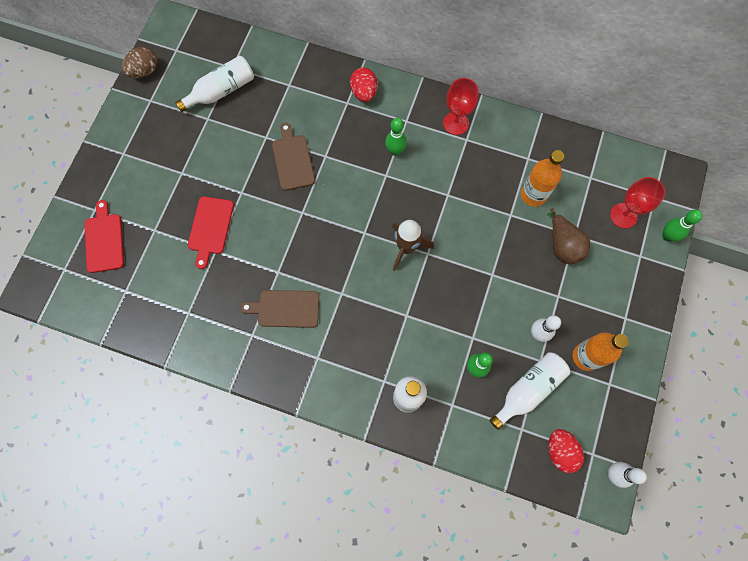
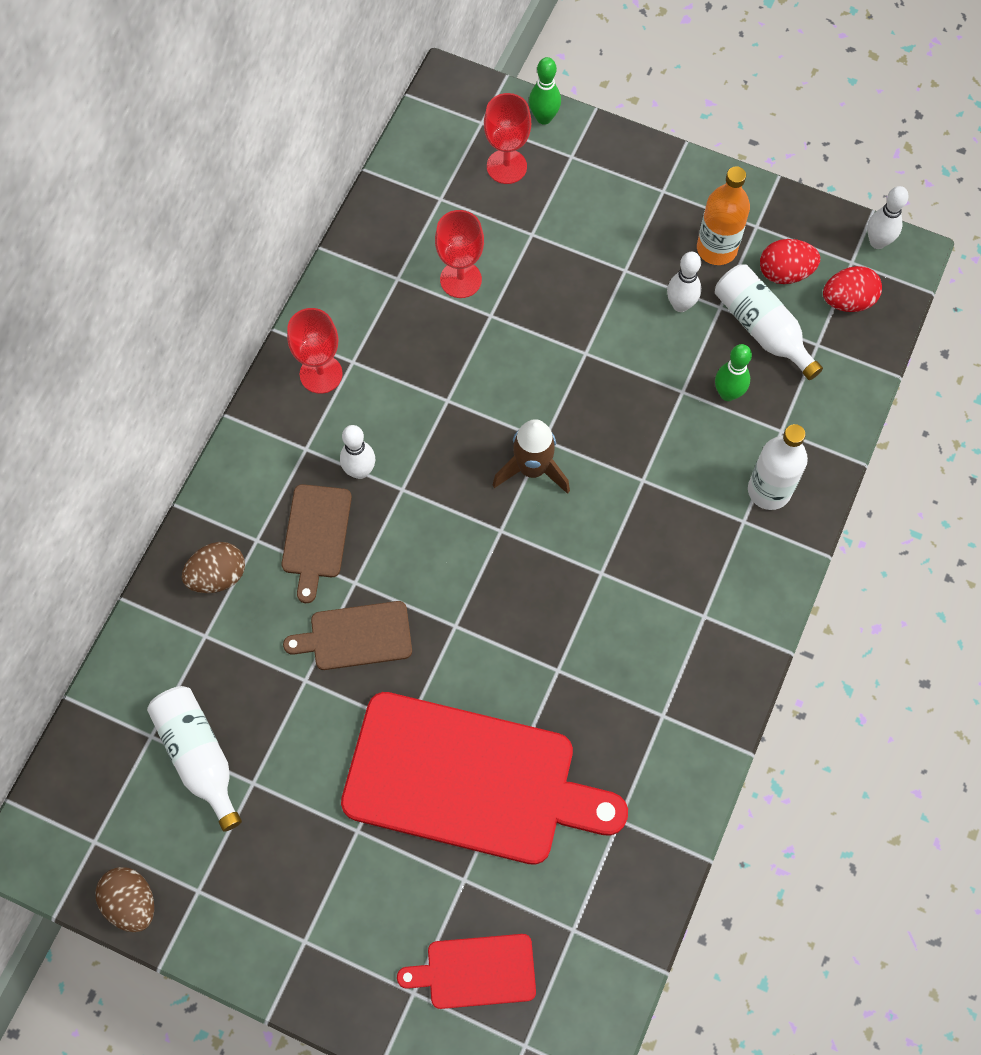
camera: 85 degrees left, 5 degrees down
(210, 228) = (470, 780): red cutting board -> red cutting board, size x2.13
(285, 308) = (621, 661): brown cutting board -> brown cutting board (316, 536)
(324, 86) = (218, 576): none -> brown egg
(364, 92) = (241, 511): red egg -> red egg (785, 273)
(395, 151) = (360, 471): green bowling pin -> white bowling pin
(533, 195) = (460, 279): orange bottle -> red goblet
(562, 245) = (547, 252): brown pear -> none

